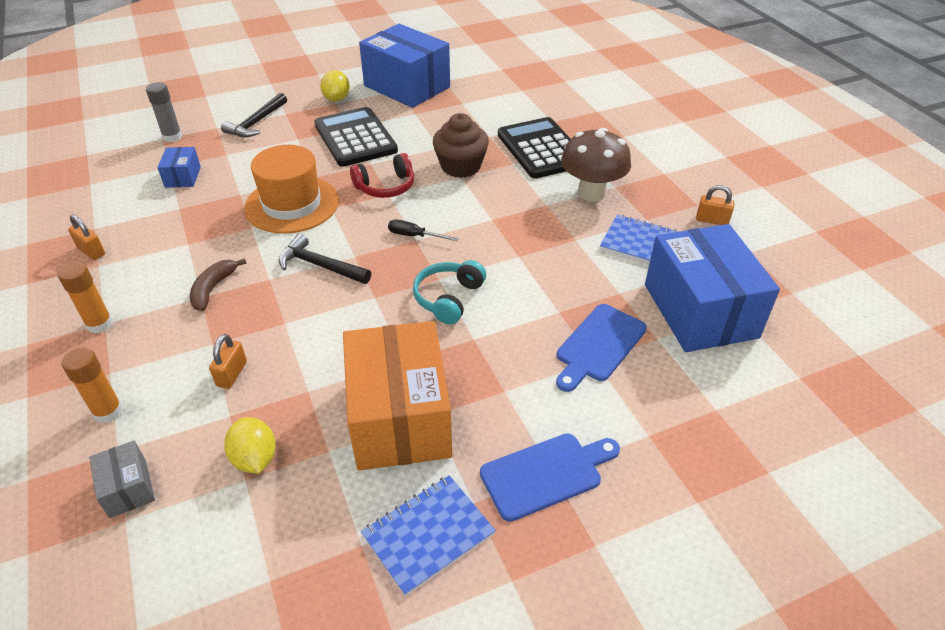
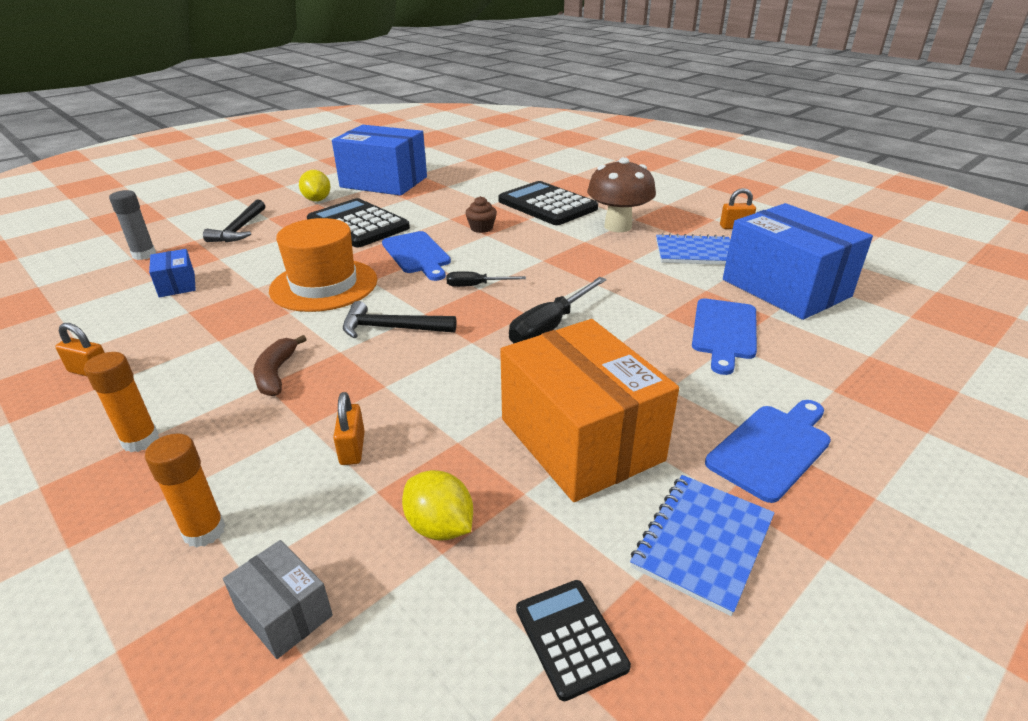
camera: 20 degrees left, 10 degrees down
(289, 570) = (570, 638): none -> black calculator
(386, 187) = (417, 254): red headphones -> blue cutting board
(448, 298) = (550, 327): turquoise headphones -> black screwdriver
(461, 166) = (481, 228): brown cupcake -> brown cupcake, size x0.55

